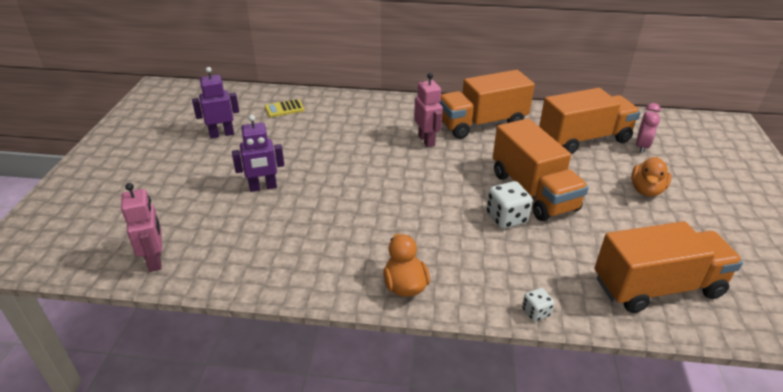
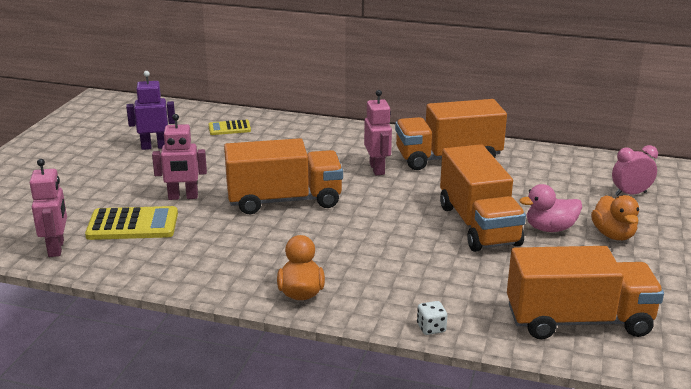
camera: 10 degrees right, 10 degrees down
(224, 224) = (133, 225): none -> yellow calculator
(263, 187) = (183, 197): purple robot -> pink robot
(506, 218) = (436, 246): white dice -> none
(584, 139) = (563, 181): orange truck -> orange truck (284, 200)
(593, 189) = (550, 228): none -> pink duck
(641, 146) = (630, 194): pink clock -> pink clock turned 135 degrees counterclockwise
(646, 190) = (613, 235): orange duck -> orange duck turned 45 degrees counterclockwise

